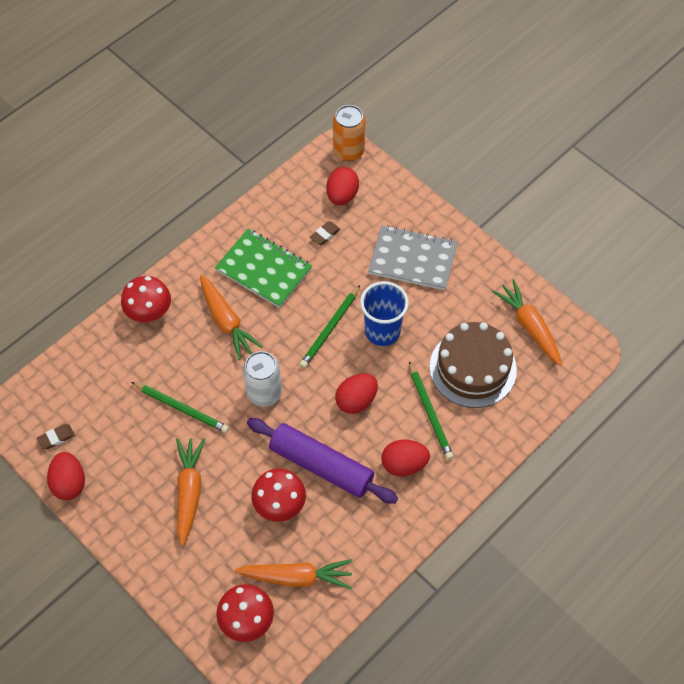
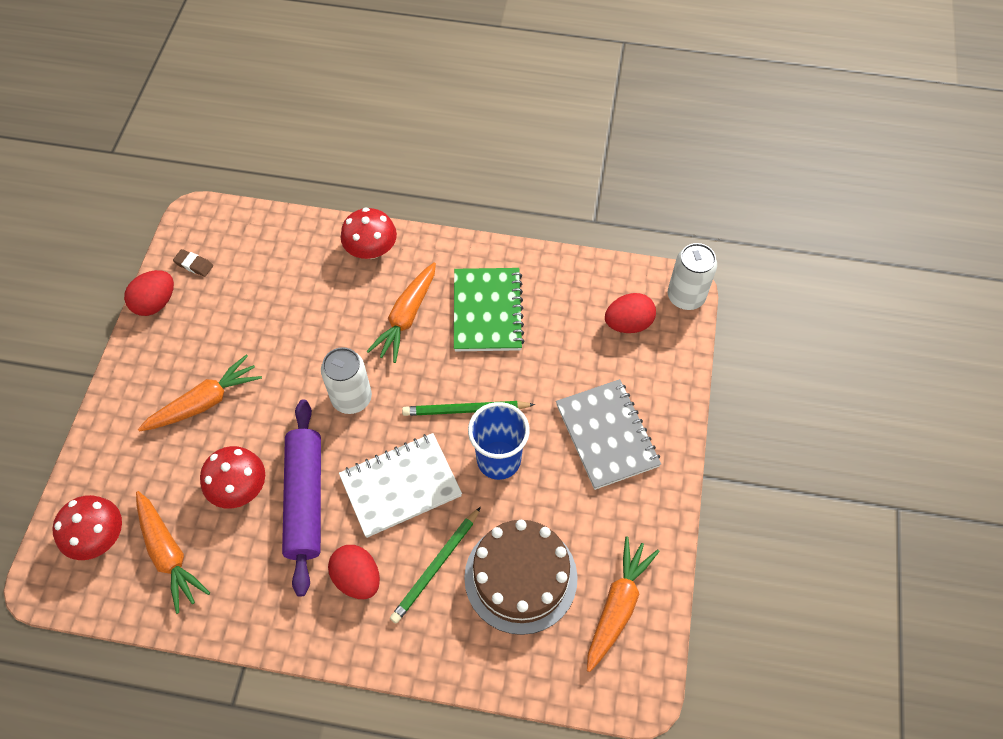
camera: 55 degrees right, 0 degrees up
(182, 408) = (288, 340): green pencil -> none
(325, 235) = (569, 337): brown eraser -> none
(348, 151) = (686, 296): orange can -> white can
(356, 400) = (400, 486): red egg -> white notebook

